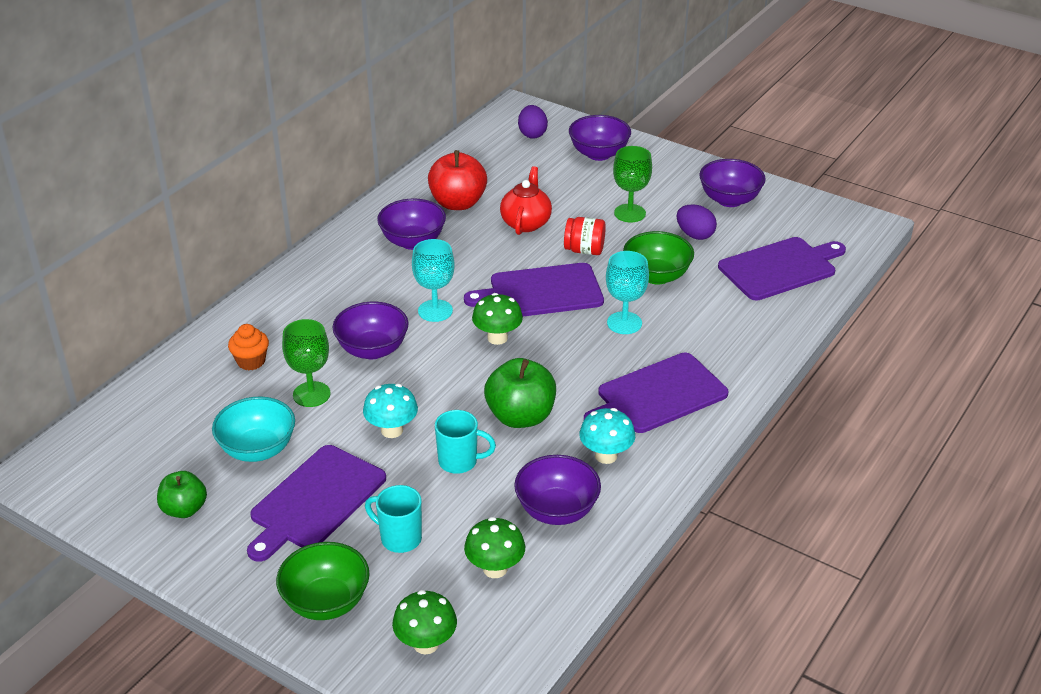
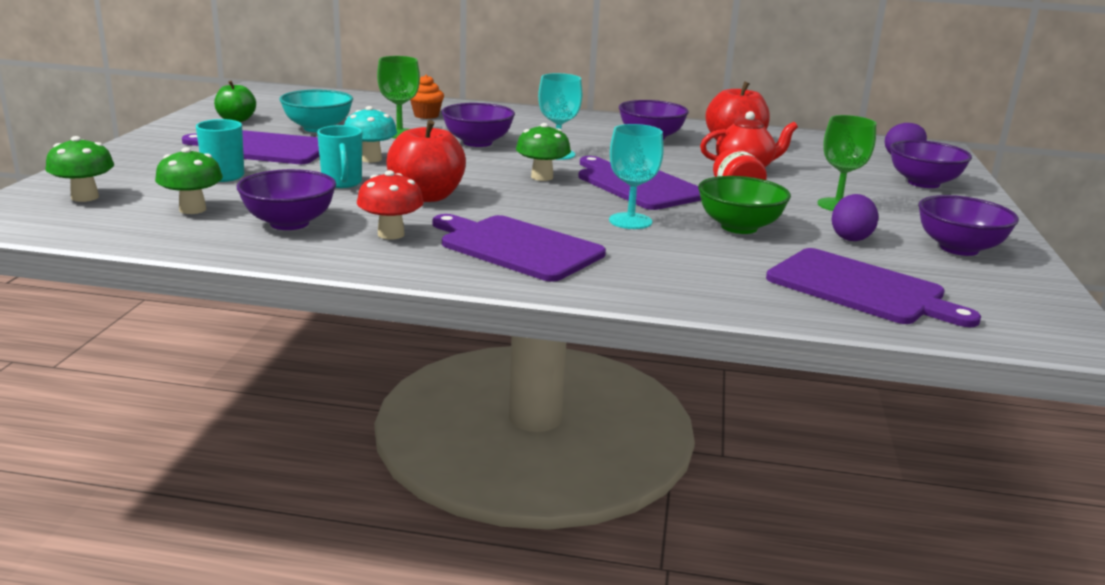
camera: 65 degrees right, 15 degrees down
(326, 602) = (136, 164): green bowl -> none
(520, 417) = (427, 196): green apple -> red apple
(606, 456) = (391, 234): turquoise mushroom -> red mushroom

